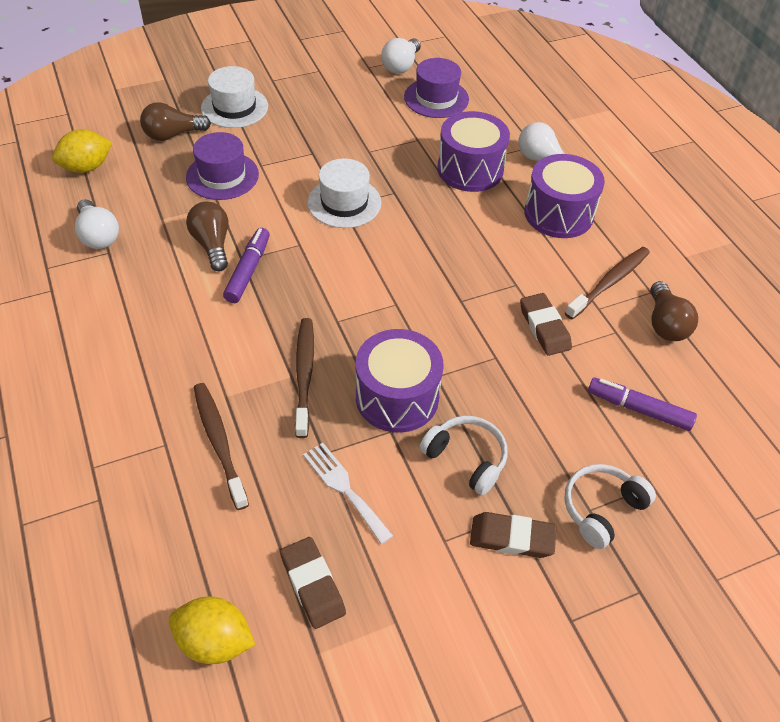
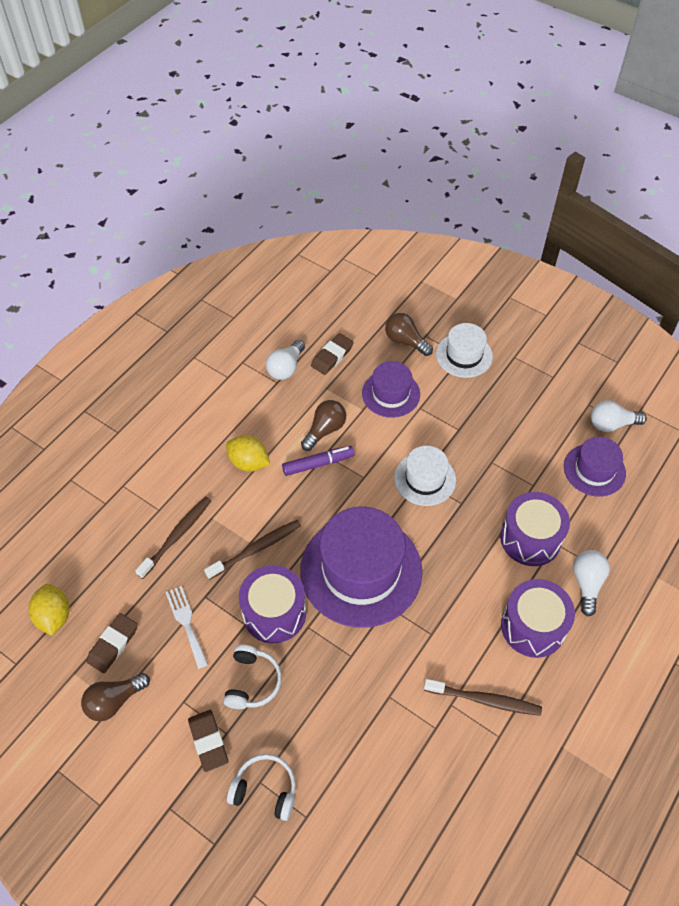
camera: 60 degrees right, 5 degrees up
(87, 167) = (337, 320): yellow lemon -> yellow lemon (249, 463)
(344, 488) = (186, 623): white fork -> white fork turned 45 degrees counterclockwise
(405, 300) = (361, 570): none -> purple hat
(544, 327) = (402, 674): brown eraser -> brown eraser (332, 356)
(638, 409) = (369, 777): purple marker -> none
(665, 324) = (471, 762): brown light bulb -> brown light bulb (114, 701)

